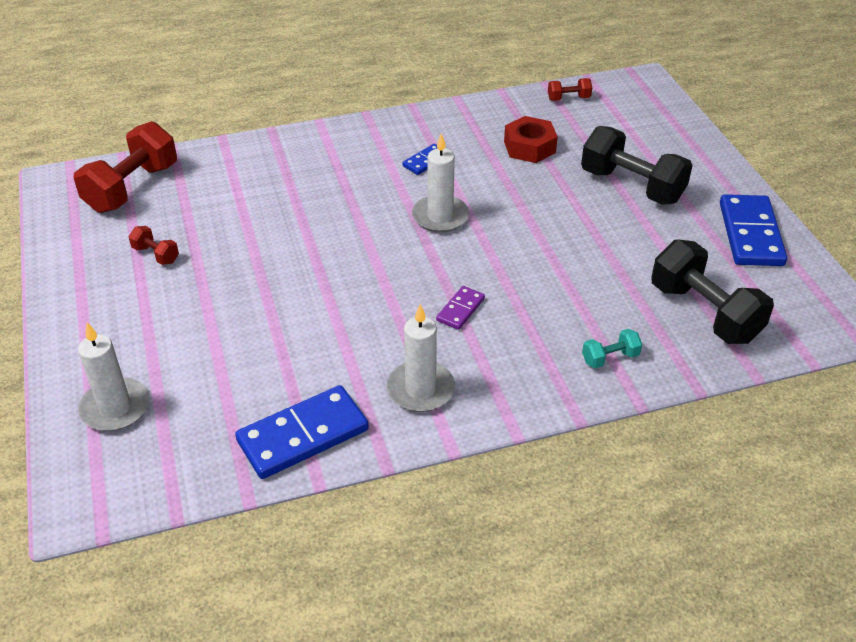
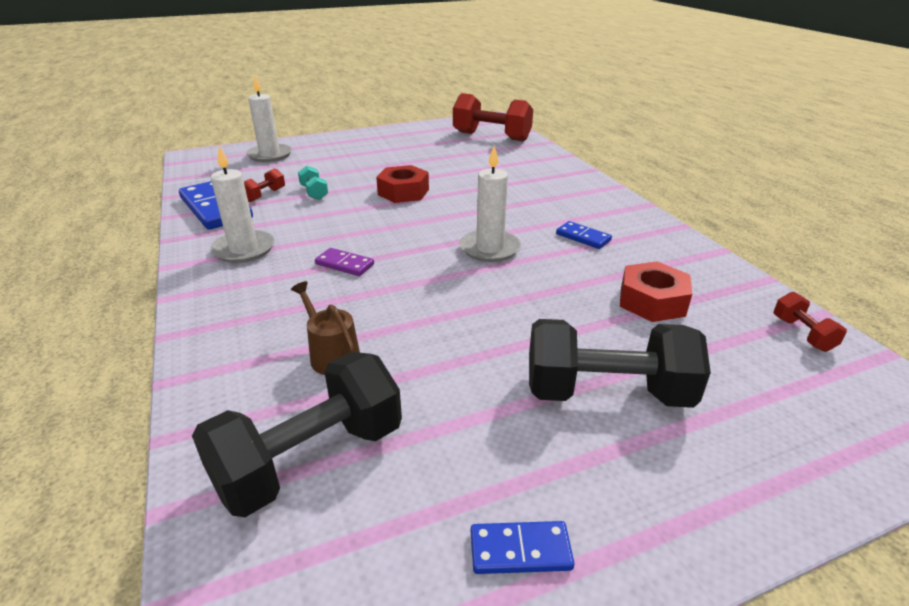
camera: 85 degrees right, 10 degrees down
(156, 254) = (418, 150): red dumbbell -> red dumbbell (265, 195)
(295, 269) = (403, 192): none -> red nut
(600, 310) = (332, 355): none -> brown watering can
(610, 358) = (246, 361): turquoise dumbbell -> turquoise dumbbell (314, 192)
(631, 186) = (606, 392): black dumbbell -> black dumbbell turned 60 degrees clockwise
(751, 234) = (520, 550): blue domino -> blue domino, size x0.50

